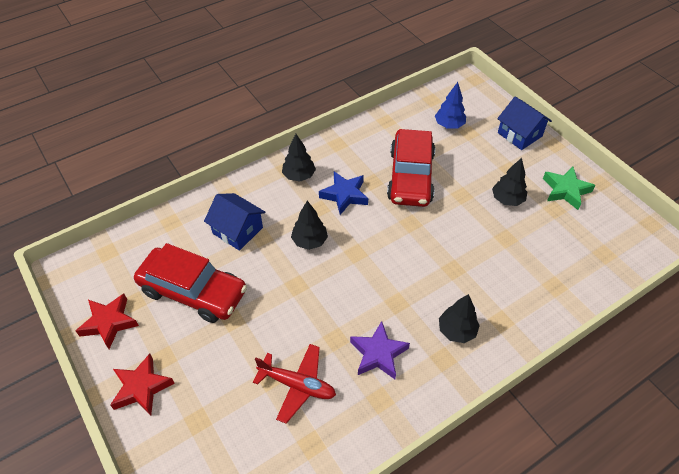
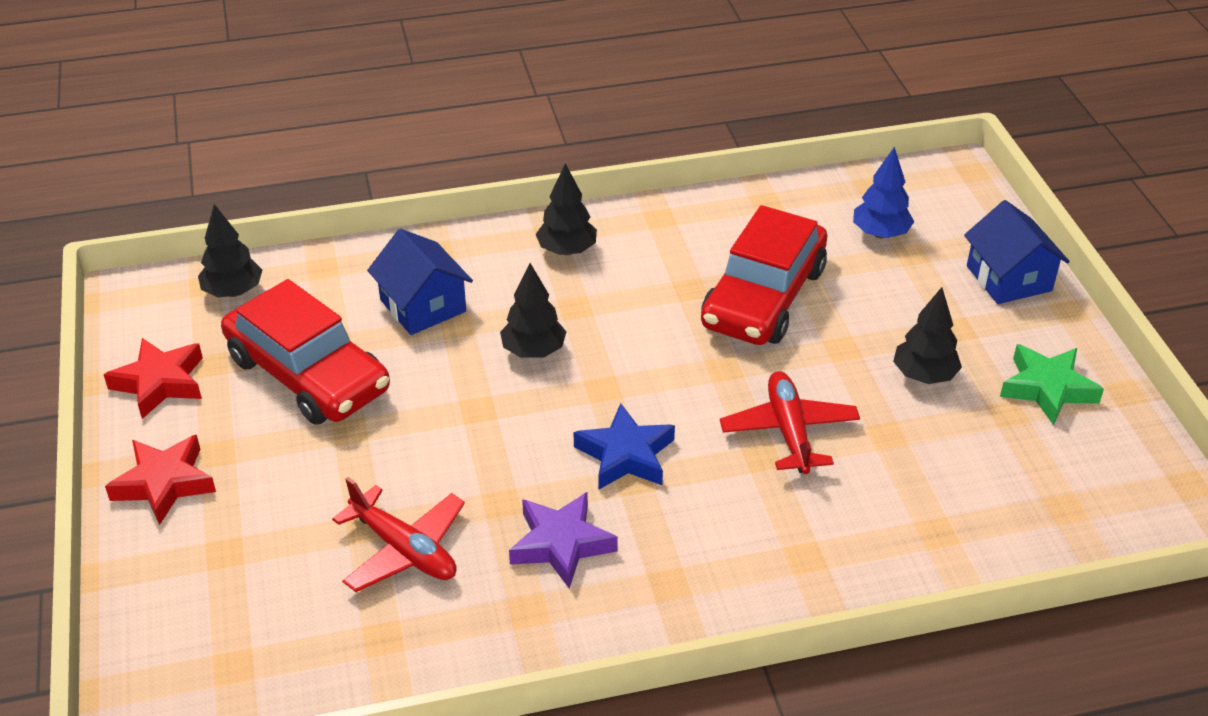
camera: 20 degrees right, 10 degrees down
(344, 195) = (630, 298): blue star -> blue star (625, 455)
(456, 330) = (716, 549): black tree -> black tree (233, 292)
(459, 250) = (789, 431): none -> red plane

